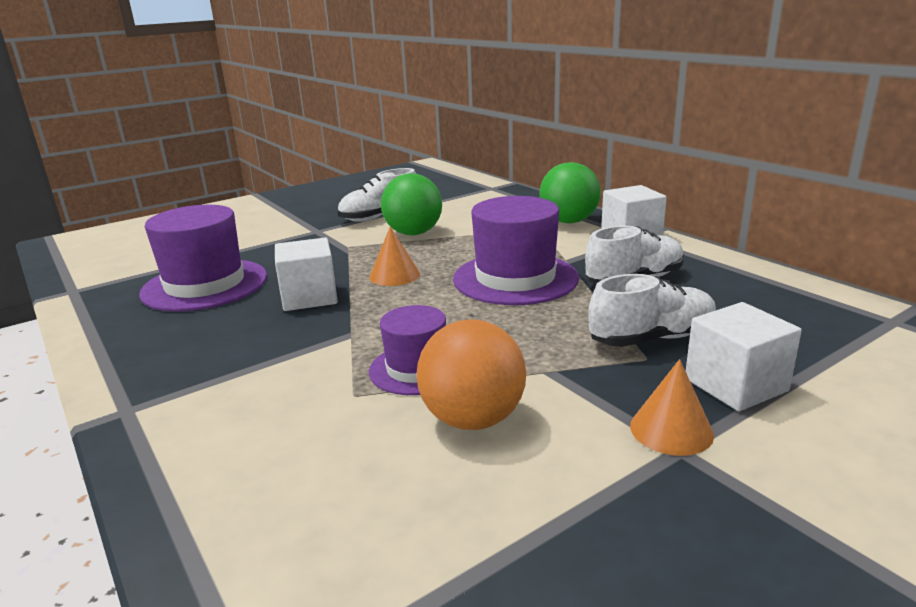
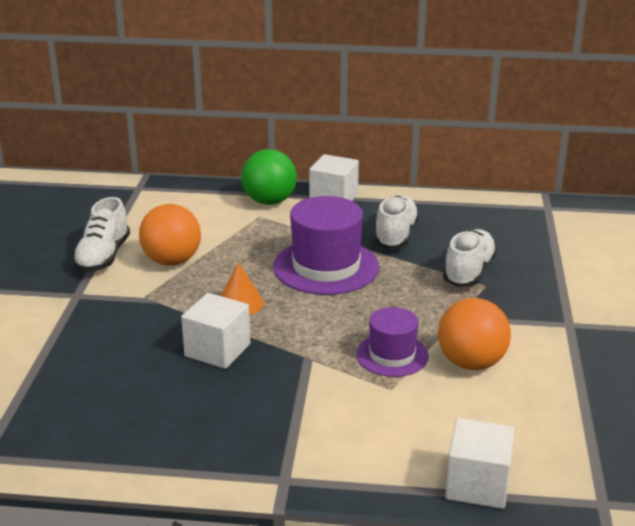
camera: 50 degrees left, 5 degrees up
(205, 285) = (103, 386): purple hat -> none
(413, 233) = (172, 261): green ball -> orange ball
(671, 430) = (553, 317): orange cone -> none
(735, 385) = (541, 279): white cube -> white cube (477, 484)

